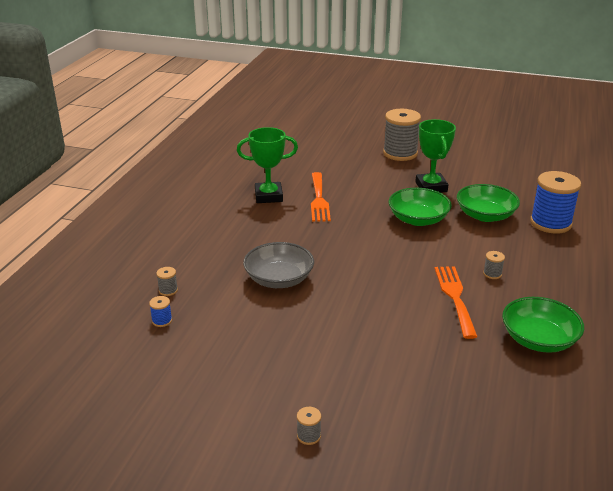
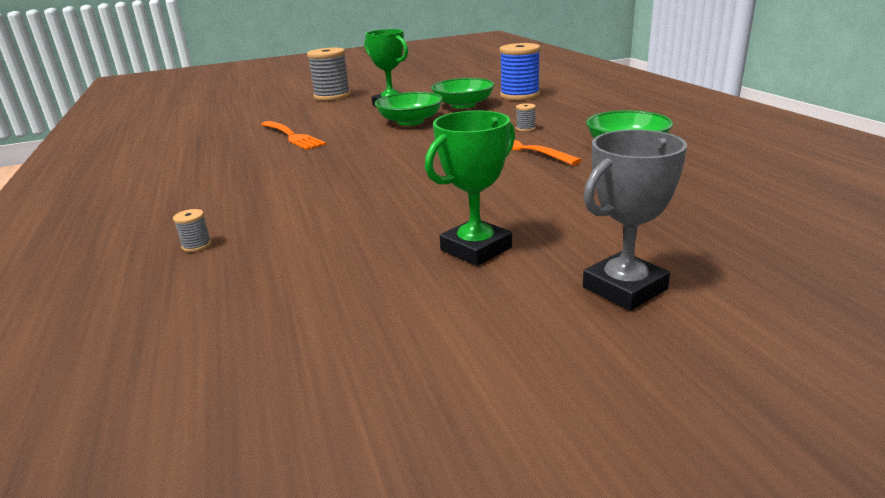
camera: 35 degrees left, 5 degrees down
(162, 321) = (223, 271): blue spool -> none
(268, 196) = (232, 149): green trophy -> green trophy (476, 249)
(279, 279) = (330, 192): grey bowl -> none
(308, 436) = (555, 282): grey spool -> none
(339, 465) = (624, 288): none -> grey trophy

